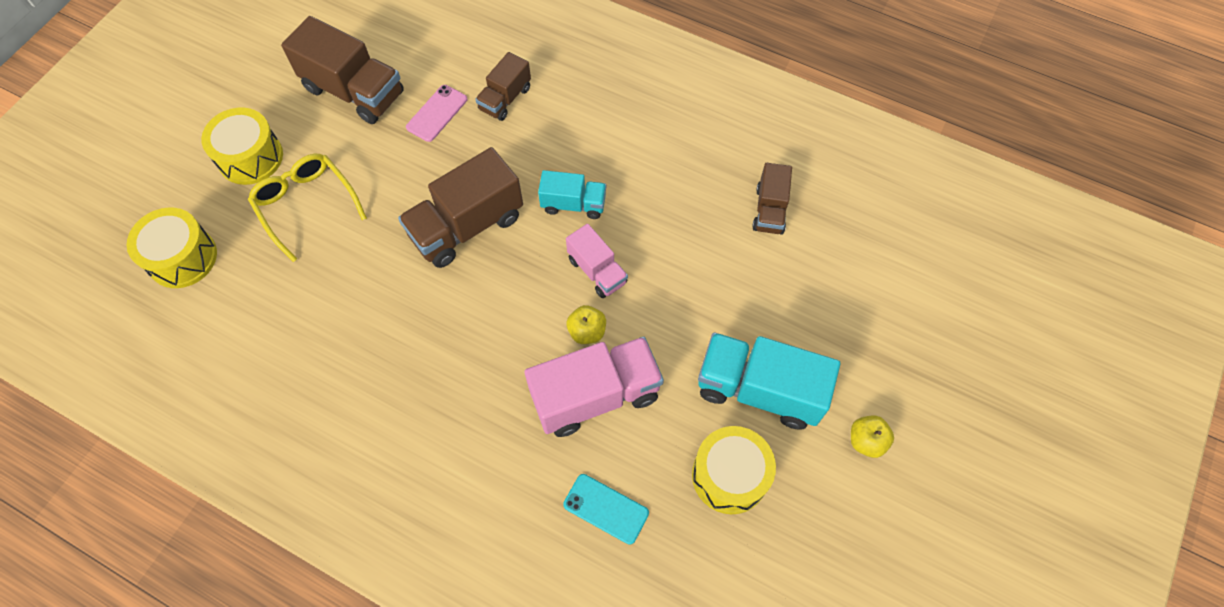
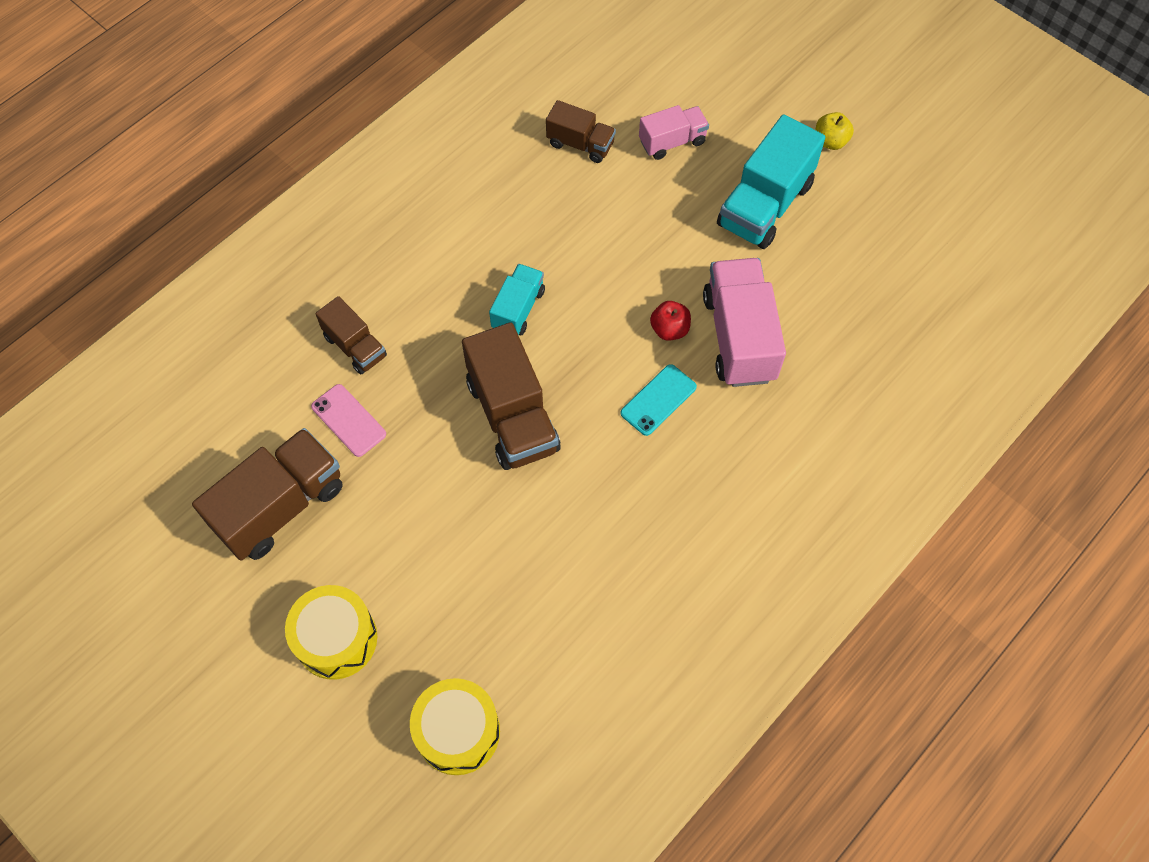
camera: 75 degrees left, 0 degrees up
(306, 205) = (429, 580): yellow glasses -> none
(587, 331) = (669, 329): yellow apple -> red apple
(597, 271) = (604, 305): pink truck -> pink truck (672, 142)
(606, 509) = (851, 353): turquoise phone -> turquoise phone (658, 400)
(729, 476) = (840, 249): yellow drum -> none

